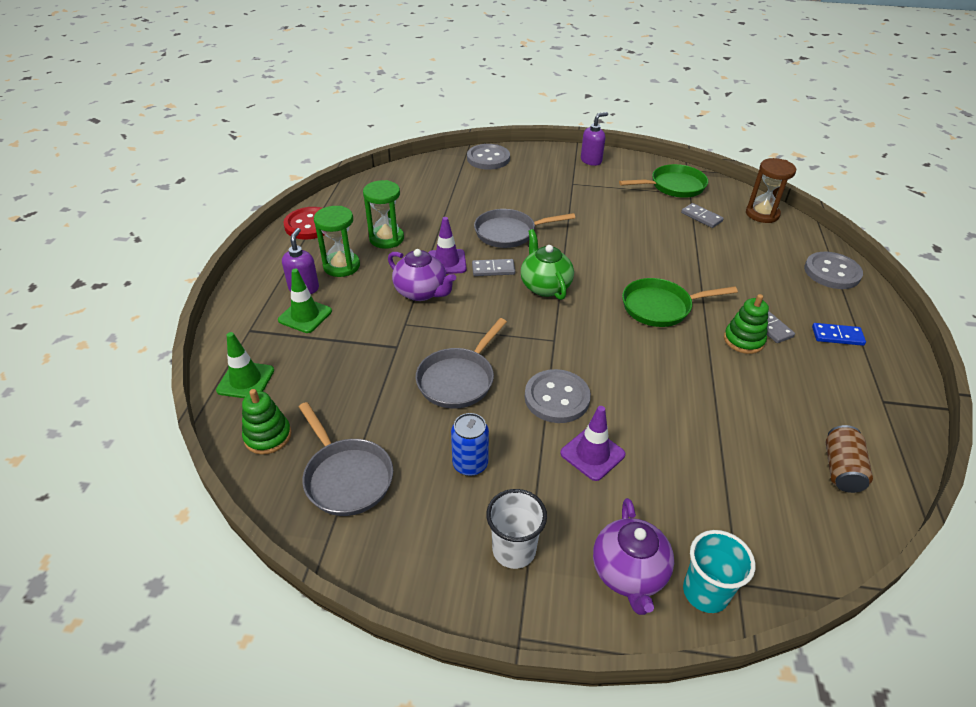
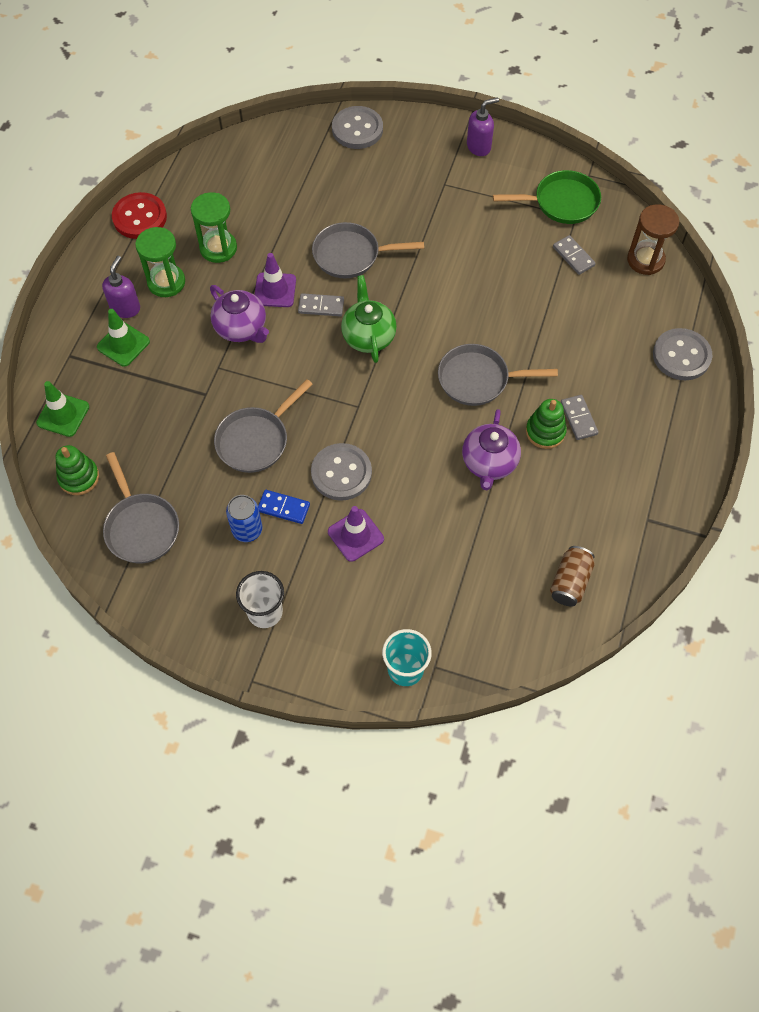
camera: 10 degrees right, 20 degrees up
(629, 573) = (350, 645): purple teapot -> purple teapot (489, 463)
(660, 307) = (478, 379): green pan -> grey pan
(837, 336) = (643, 439): blue domino -> blue domino (283, 508)

